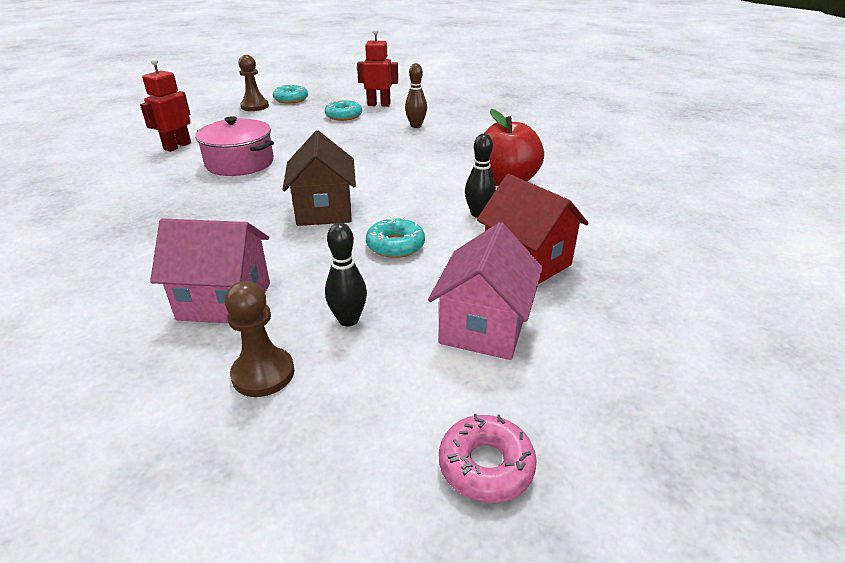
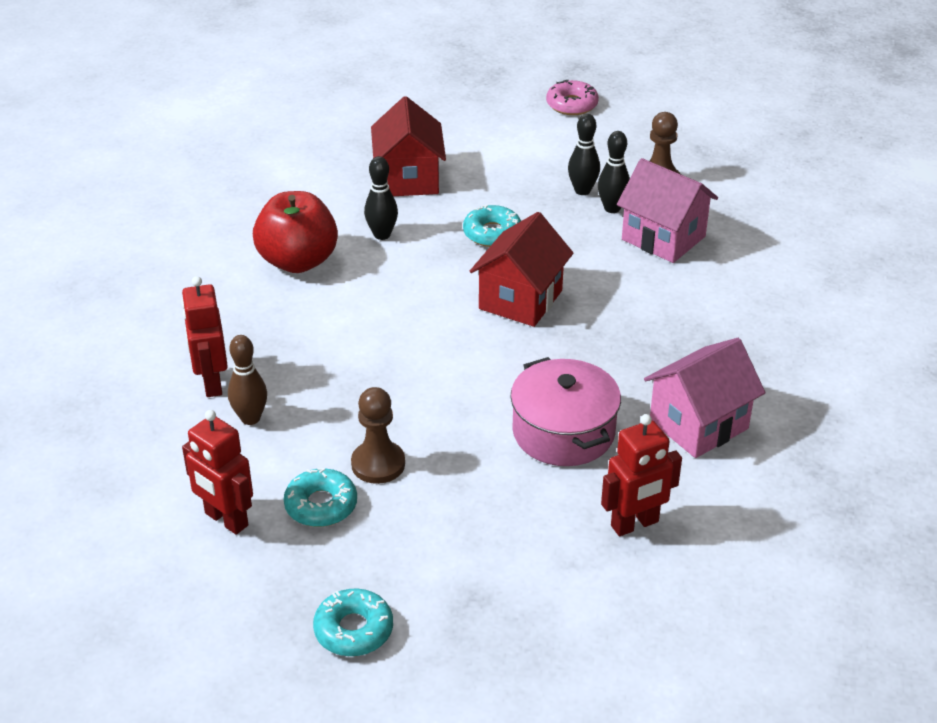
camera: 145 degrees left, 5 degrees up
(255, 106) = (441, 629): brown pawn -> brown pawn (378, 464)
(300, 312) = (612, 208): none -> black bowling pin
(324, 210) = (520, 300): brown house -> red house
(455, 129) = (211, 383): none -> red robot
(483, 327) = (499, 153): pink house -> pink house (698, 424)

